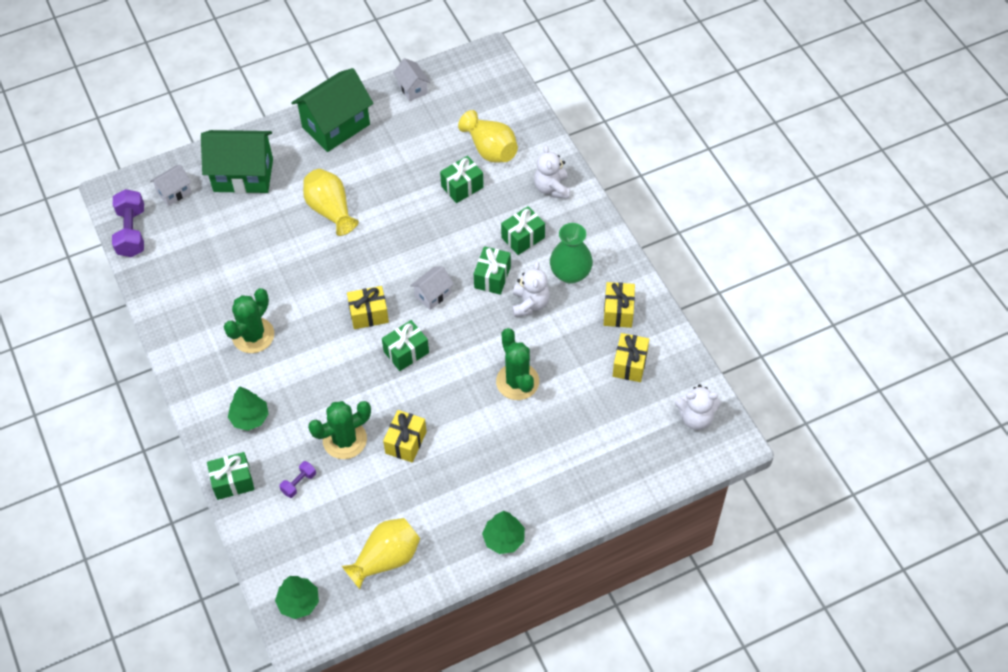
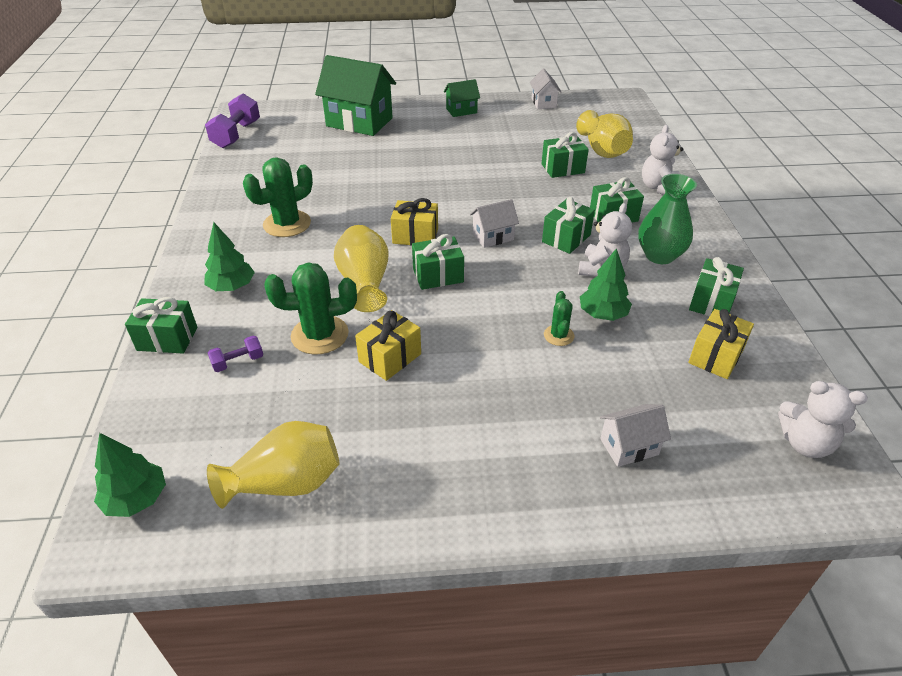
camera: 20 degrees right, 15 degrees down
(174, 192) = (292, 120): white house -> white house (629, 447)
(330, 210) = (423, 157): yellow vase -> yellow vase (365, 283)
(336, 126) = (461, 111): green house -> green house, size x0.50
(504, 539) = (464, 513): green tree -> green tree (603, 314)
(517, 381) = (558, 335): green cactus -> green cactus, size x0.53
(618, 312) = (711, 302): yellow gift -> green gift

